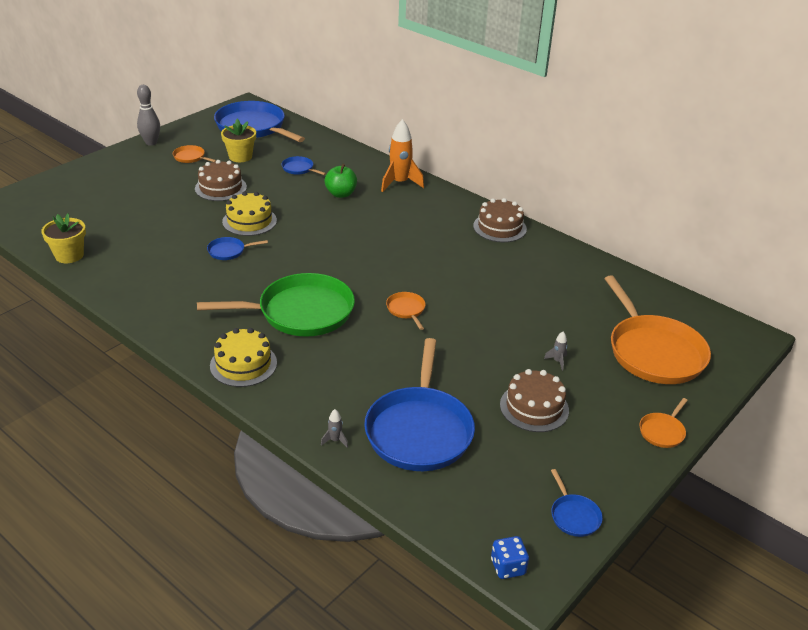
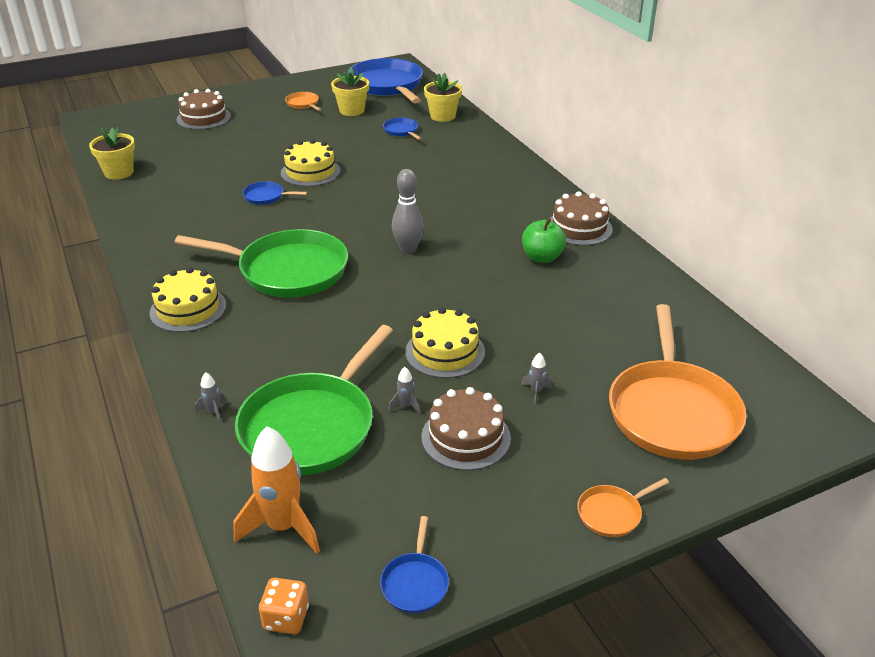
camera: 25 degrees right, 0 degrees up
(151, 143) = (277, 85): grey bowling pin -> grey bowling pin (408, 249)
(220, 188) = (308, 136): brown cake -> brown cake (203, 118)
(323, 149) = (442, 116): none -> yellow flower pot
(341, 194) = (425, 162): green apple -> green apple (542, 257)
(399, 183) = (498, 162): orange rocket -> orange rocket (283, 527)
(406, 310) = (401, 292): orange pan -> none
(419, 430) = (311, 426): blue pan -> green pan
(473, 348) = (445, 352): none -> yellow cake
(475, 396) = (405, 406): none -> grey rocket
(508, 567) = (286, 618): blue dice -> orange dice

